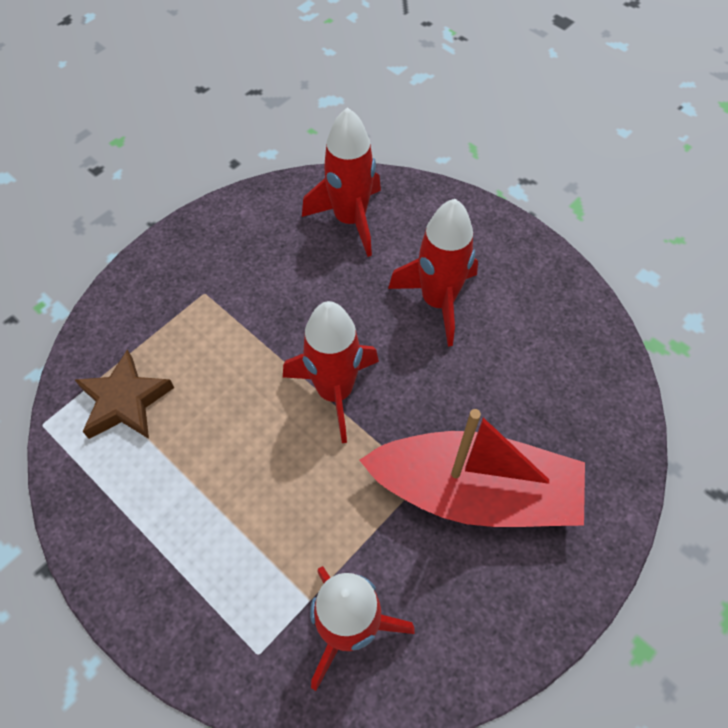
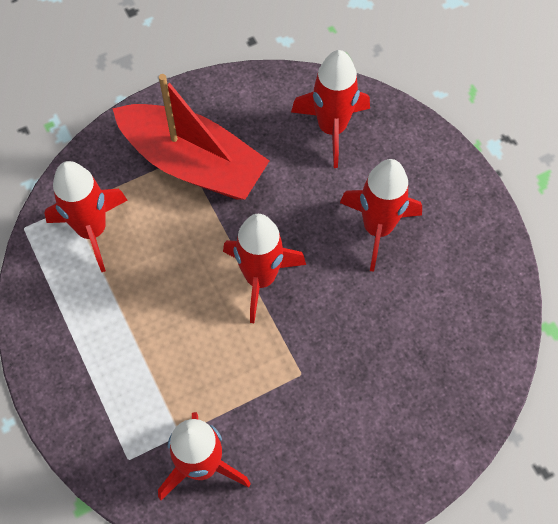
camera: 20 degrees right, 5 degrees up
(125, 401) = (92, 230): brown star -> red rocket
(475, 492) = (340, 398): red boat -> red boat (193, 163)

